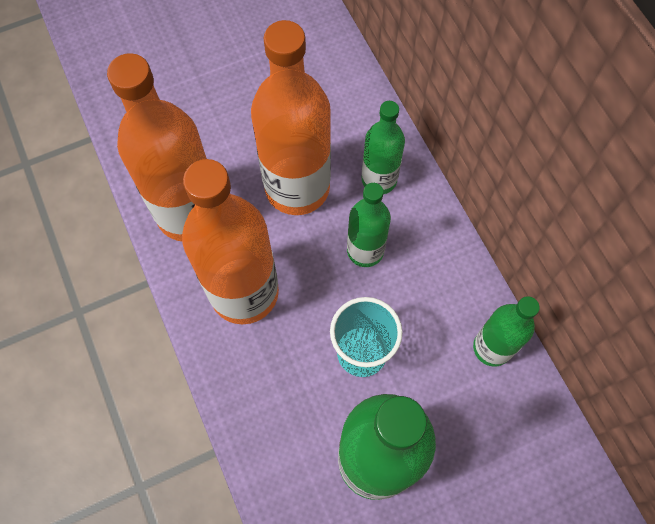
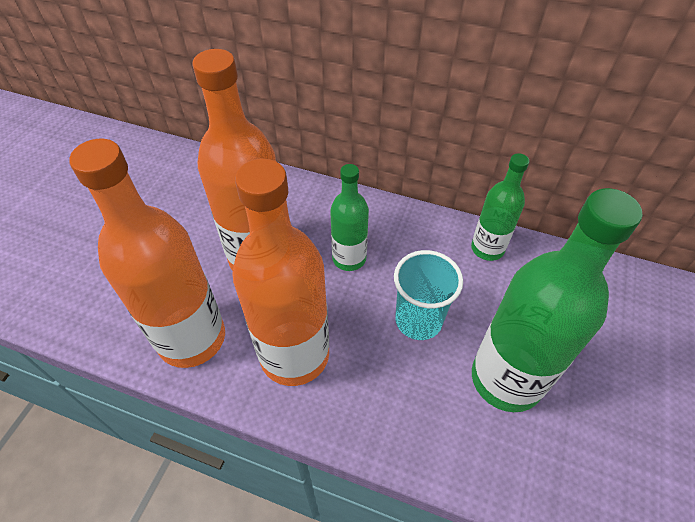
camera: 45 degrees left, 15 degrees down
(379, 179) = (310, 212): green bottle -> none

